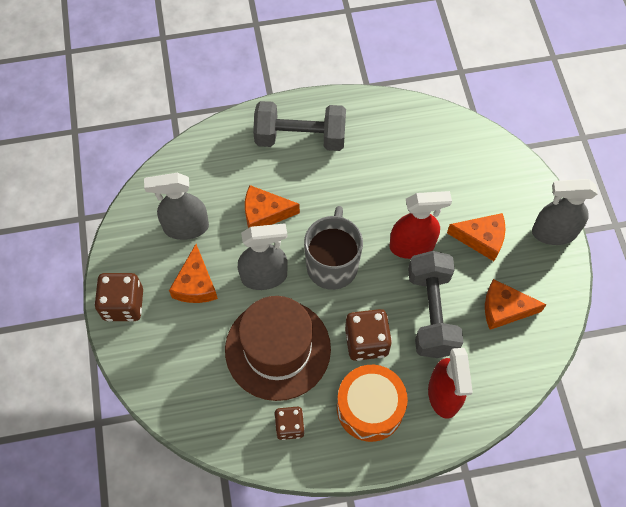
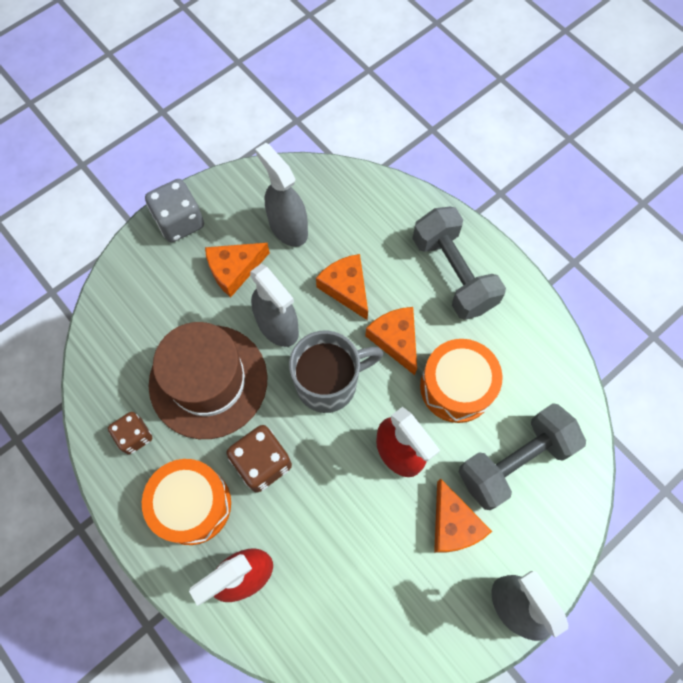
camera: 60 degrees right, 5 degrees up
(123, 304) = (180, 221): brown dice -> grey dice
(386, 183) = (456, 387): none -> orange drum
(431, 313) = (332, 514): grey dumbbell -> grey dumbbell (514, 461)
(504, 309) = (382, 594): orange cheese -> orange cheese (395, 340)

